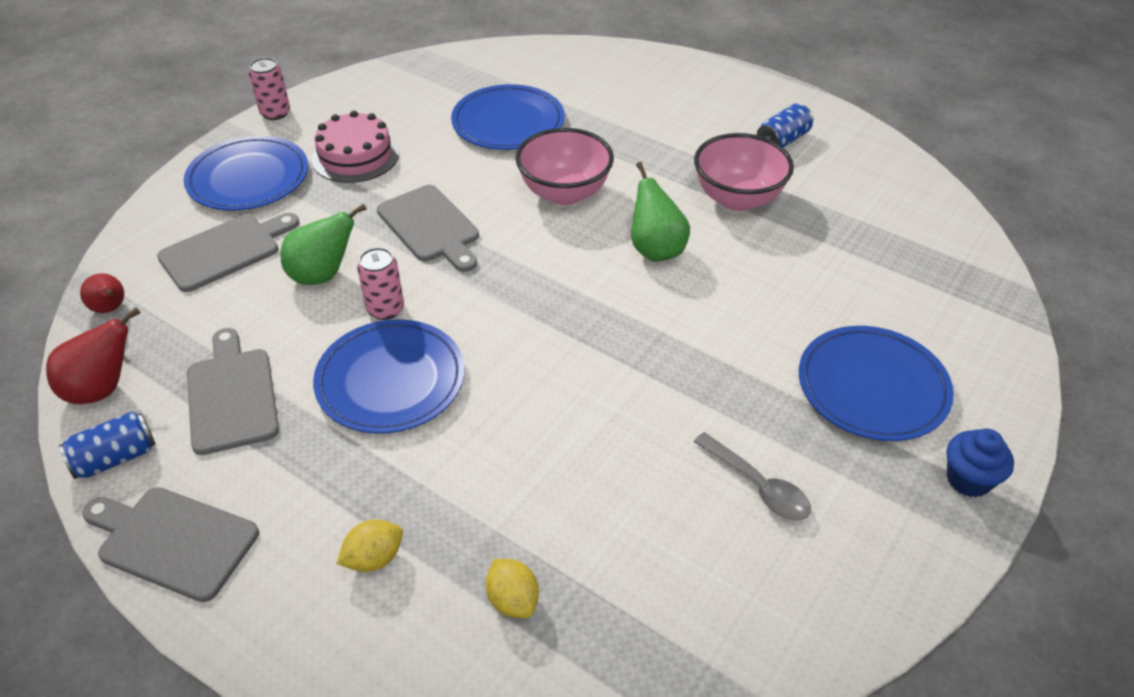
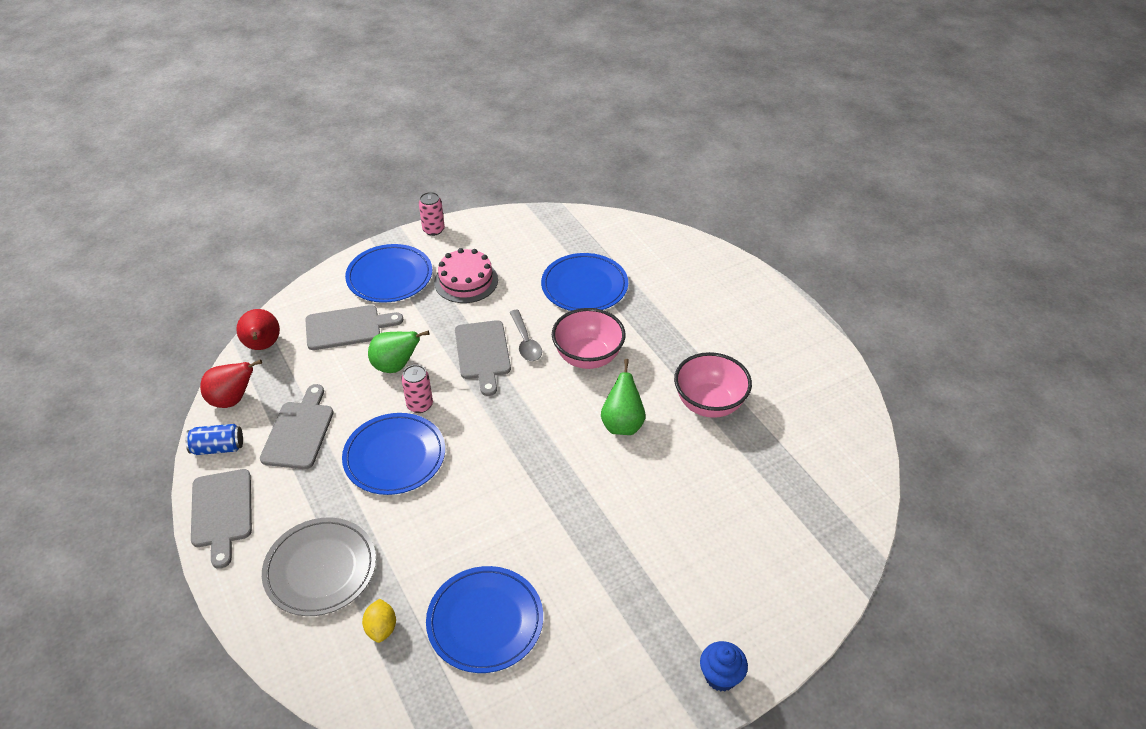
camera: 25 degrees right, 0 degrees up
(111, 309) = (263, 346): red pear -> red pear, size x1.56
(173, 541) = (222, 512): grey cutting board -> grey cutting board turned 150 degrees counterclockwise
(374, 558) = (320, 569): yellow lemon -> grey plate
(758, 486) = (575, 620): grey spoon -> grey spoon (526, 342)
(782, 140) = (778, 366): blue can -> none
(872, 387) = (702, 584): blue plate -> blue plate (485, 621)

